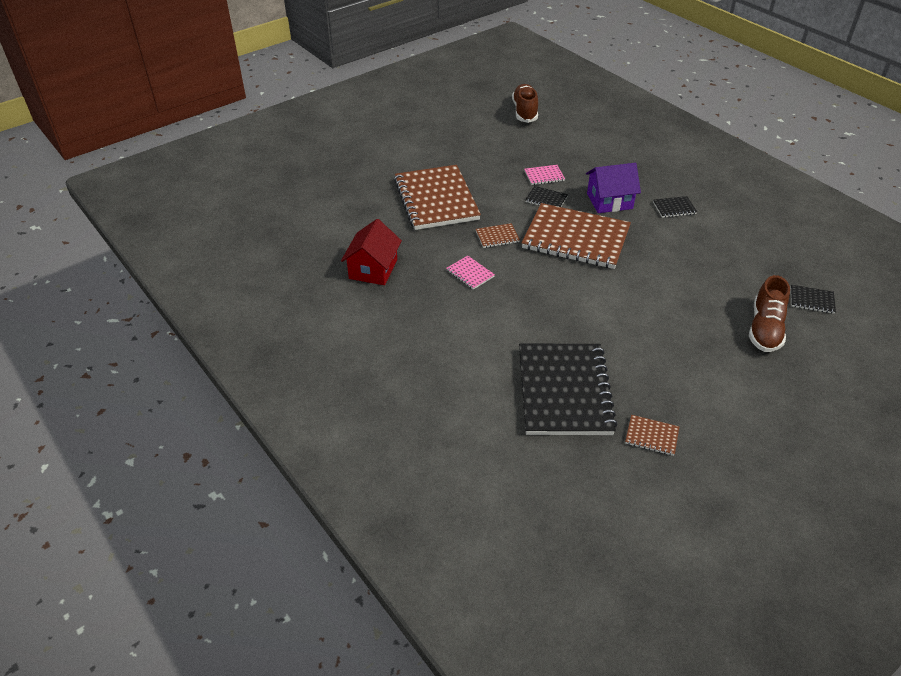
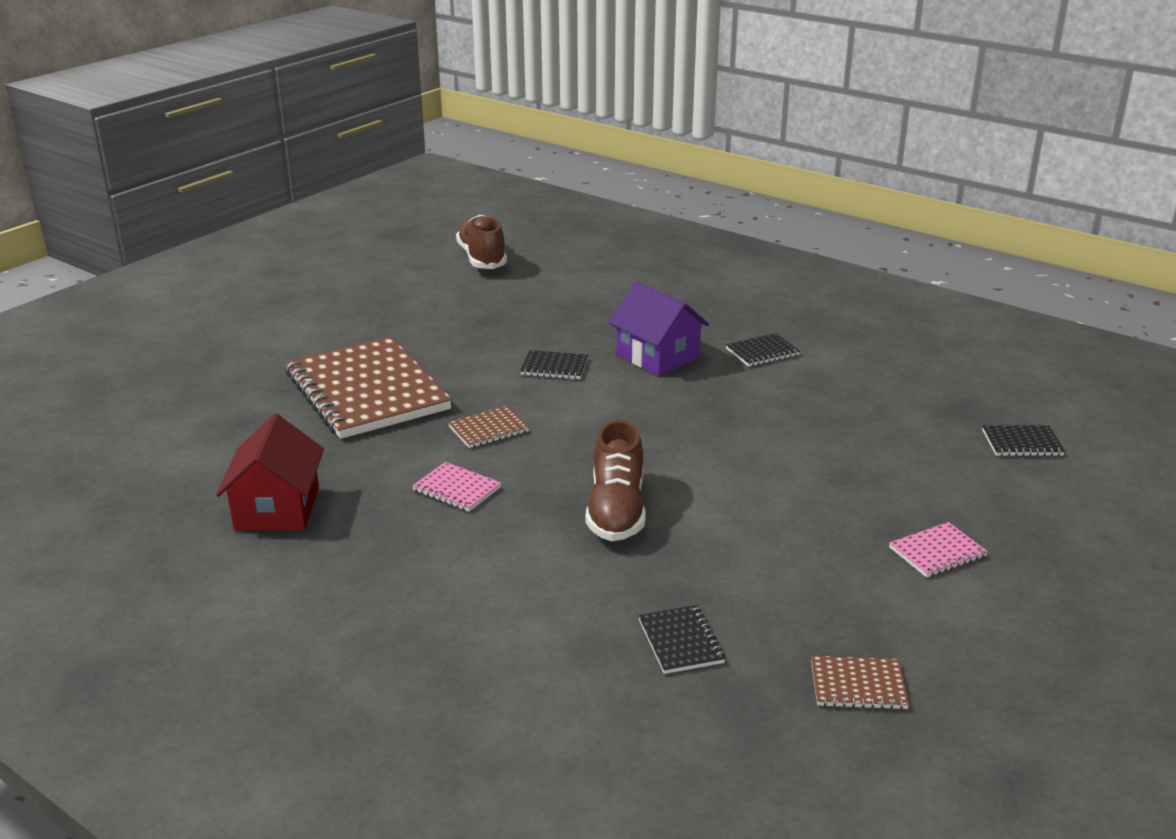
camera: 15 degrees left, 15 degrees down
(544, 176) = (540, 337): pink notebook -> pink notebook (937, 552)
(564, 391) = (681, 641): black notebook -> black notebook, size x0.40
(575, 239) = (621, 414): brown notebook -> none
(609, 201) = (657, 356): purple house -> purple house turned 75 degrees clockwise
(765, 329) = (970, 493): brown shoe -> brown shoe (616, 510)

